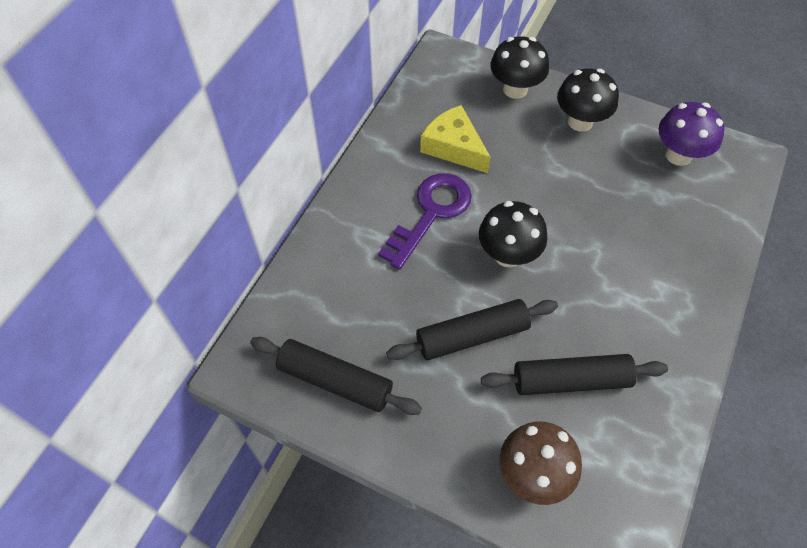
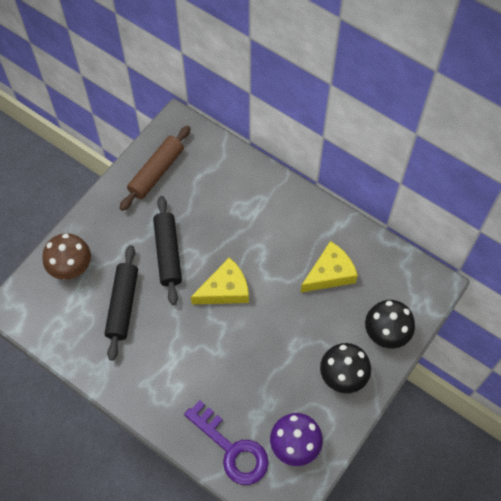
camera: 100 degrees right, 5 degrees up
(335, 381) = (156, 172): black rolling pin -> brown rolling pin
(431, 213) = (270, 246): purple key -> purple key (232, 449)
(508, 255) = (225, 289): black mushroom -> yellow cheese

